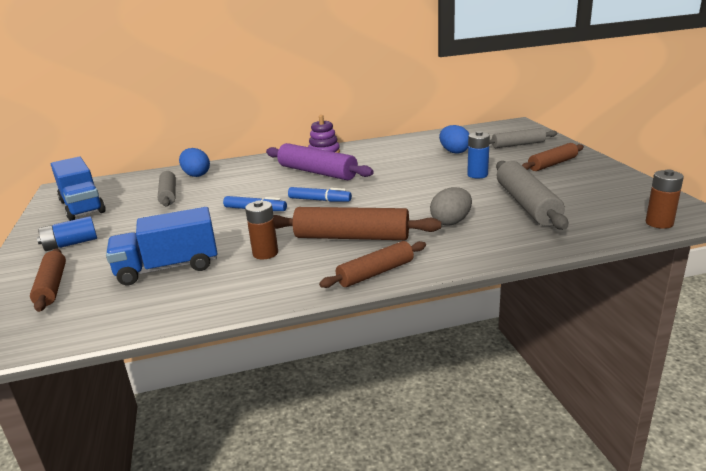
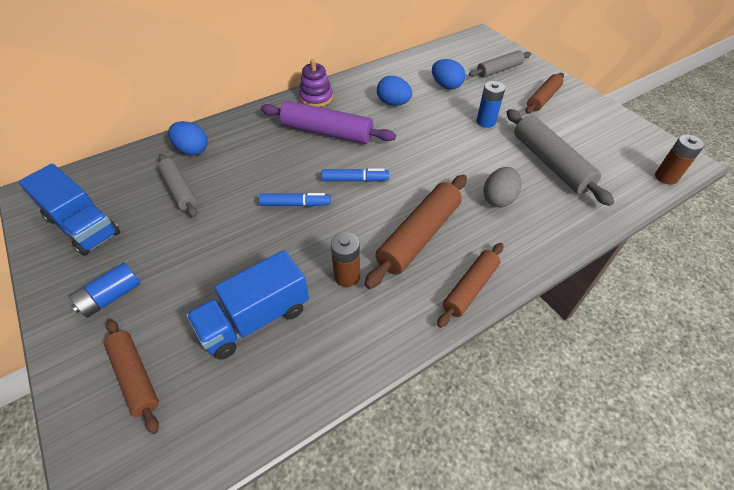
camera: 20 degrees left, 25 degrees up
(351, 237) = (419, 236): brown rolling pin -> brown rolling pin turned 45 degrees counterclockwise
(393, 159) = (393, 103): none -> blue egg

